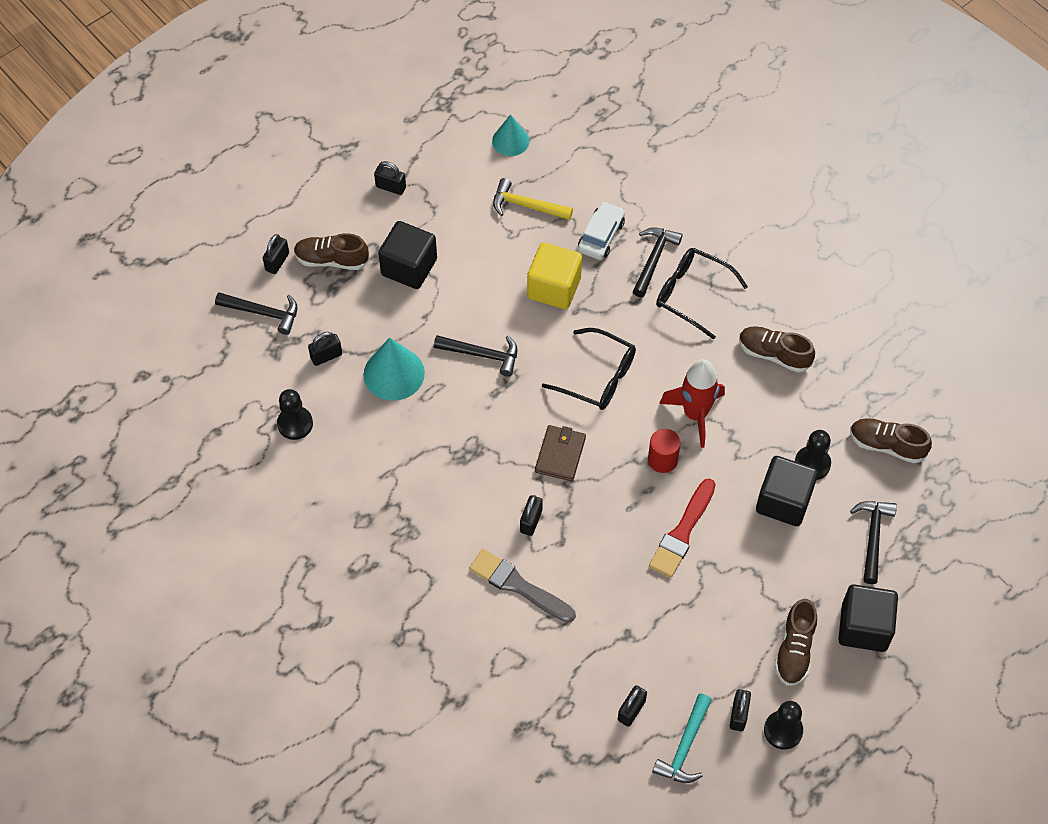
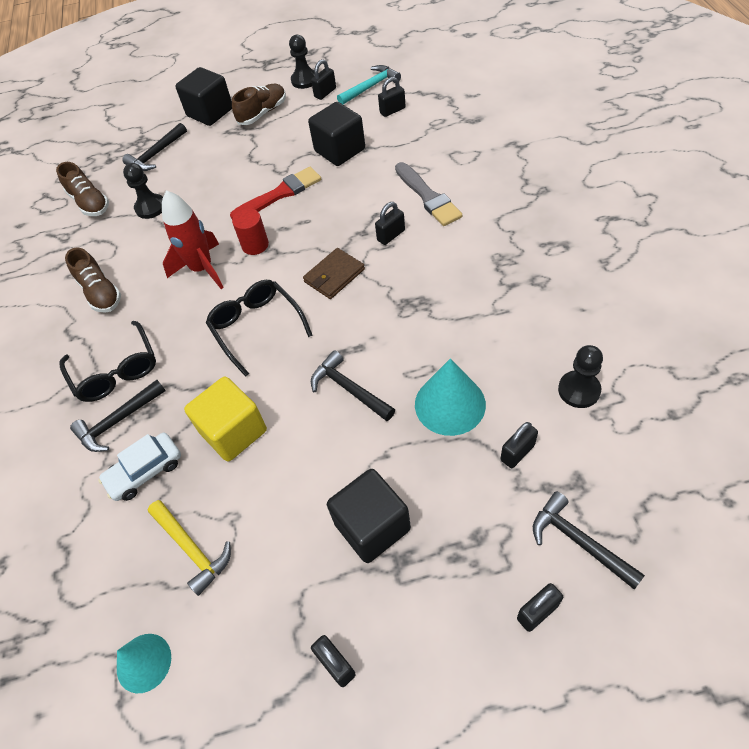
camera: 145 degrees left, 5 degrees down
(326, 356) = (517, 452): black padlock -> black padlock turned 45 degrees counterclockwise
(331, 260) = (463, 581): brown shoe -> none
(783, 501) = (192, 191): black cube -> black cube (340, 150)

